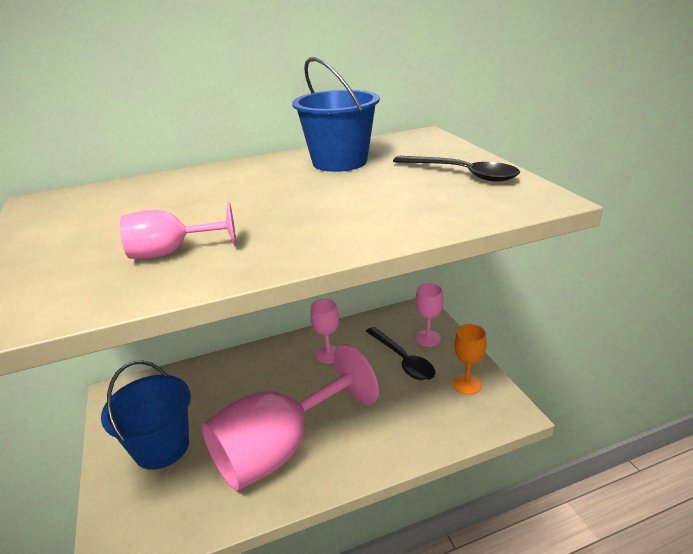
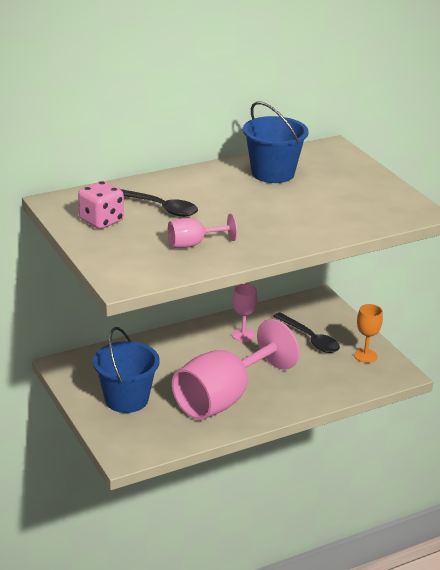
camera: 10 degrees left, 0 degrees up
(70, 222) = (101, 221): none -> pink dice
(428, 338) = (329, 322): pink goblet -> none
(462, 174) = (368, 189): black spoon -> black spoon (159, 208)

